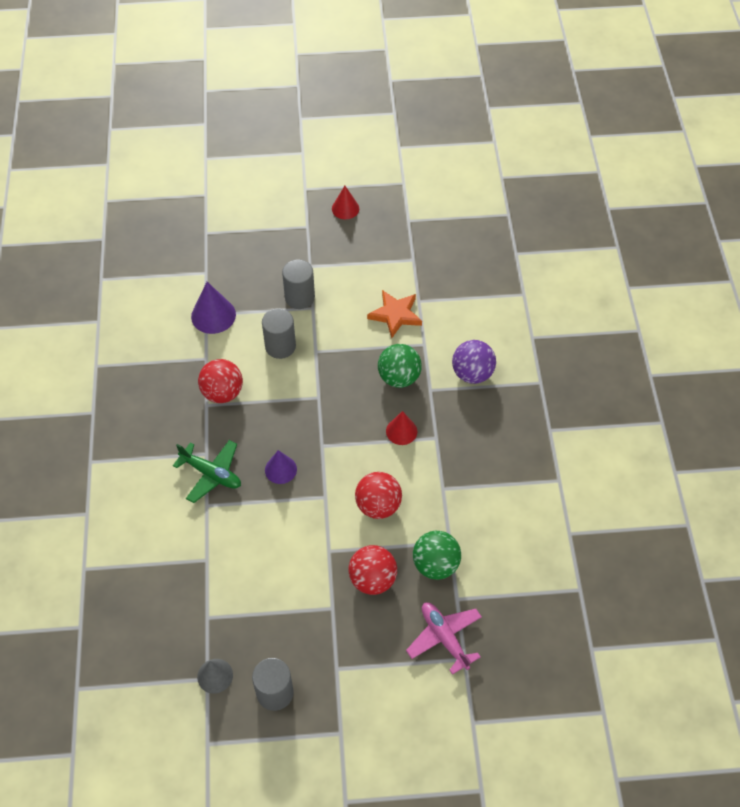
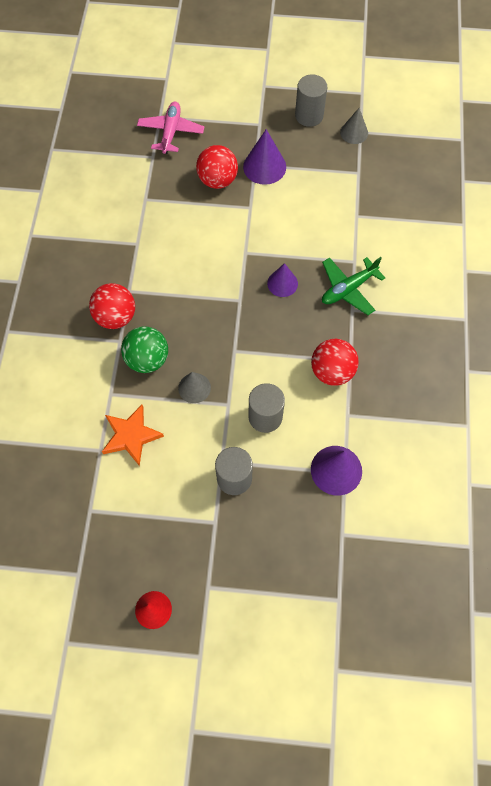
camera: 170 degrees left, 10 degrees up
(211, 474) = (348, 289): green plane -> green plane turned 75 degrees counterclockwise
(320, 607) = (264, 166): none -> purple cone
(349, 360) = (194, 388): none -> grey cone
(378, 505) = (199, 237): red ball -> red ball (116, 317)
(401, 431) = (160, 302): red cone -> none
(435, 565) = (162, 183): green ball -> none
(444, 638) = (171, 132): pink plane -> pink plane turned 150 degrees counterclockwise
(472, 373) = (71, 351): purple ball -> none

